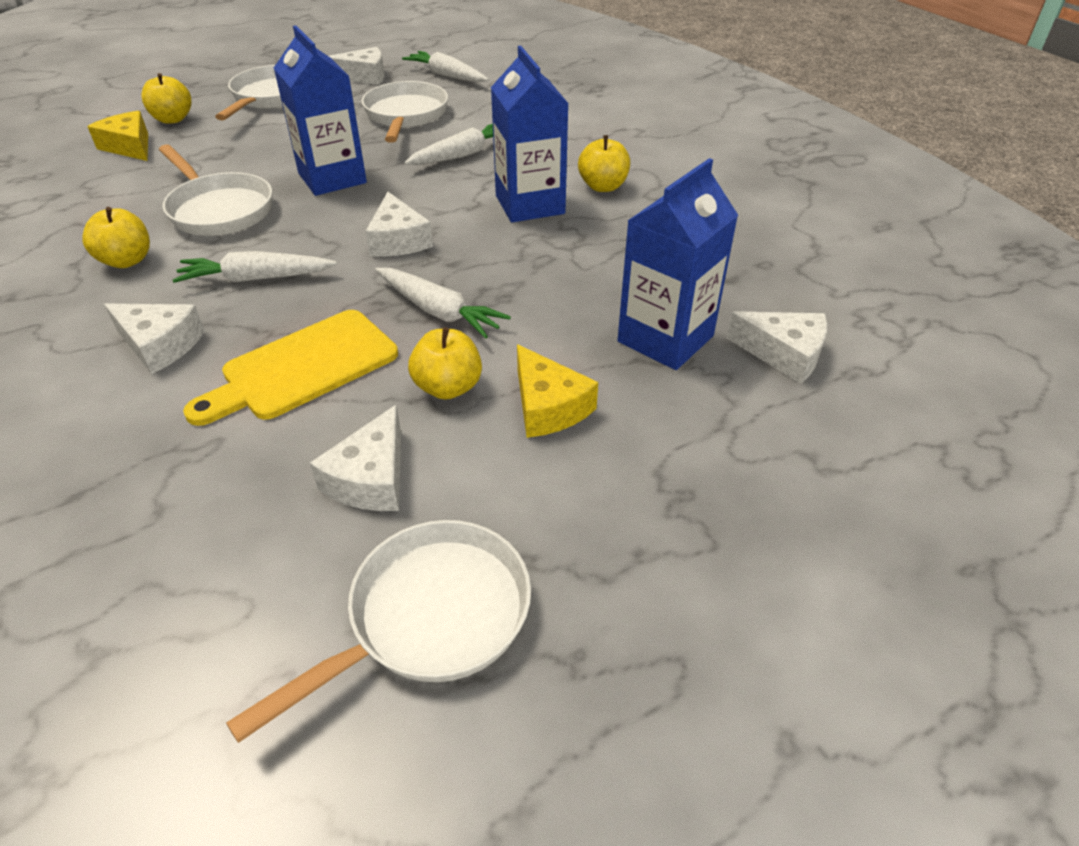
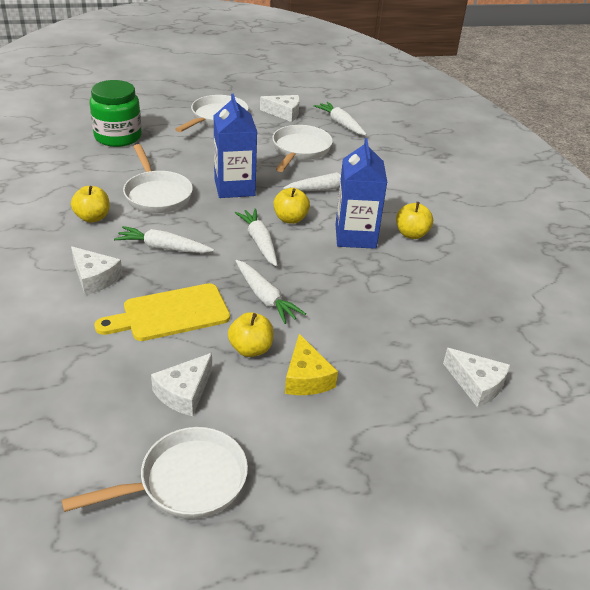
camera: 15 degrees right, 5 degrees down
(130, 146) = (118, 137): yellow cheese -> green jar
(173, 119) = (150, 122): yellow apple -> yellow apple (290, 219)
(398, 240) = (259, 242): white cheese -> white carrot
(665, 339) = (402, 353): blue carton -> none

